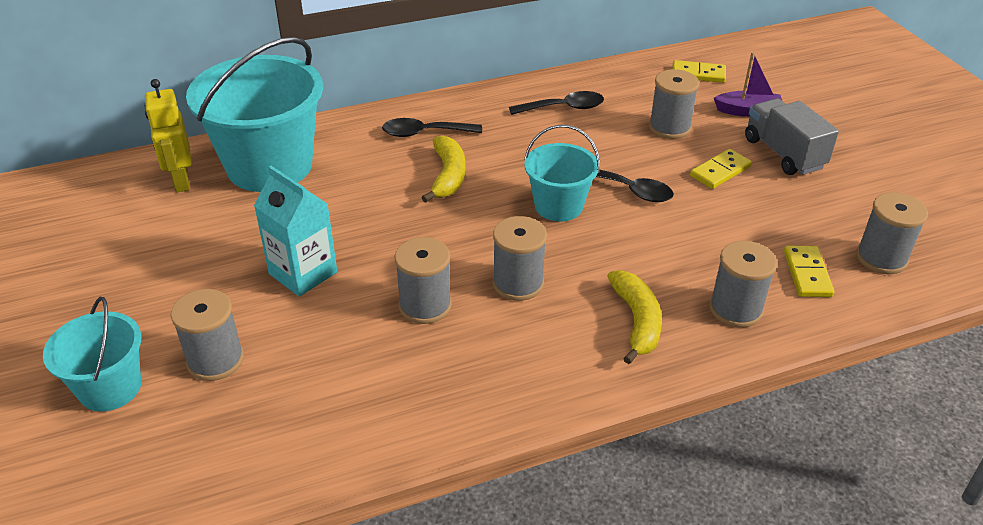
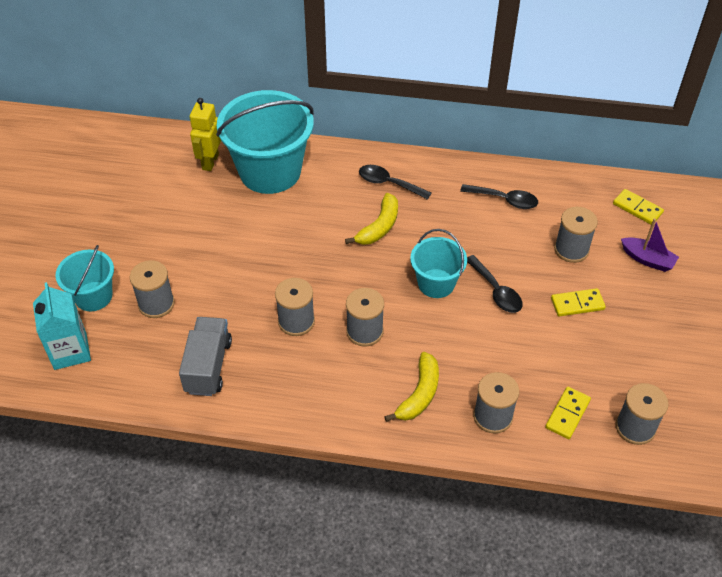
camera: 30 degrees right, 10 degrees up
(303, 273) = (240, 265): turquoise carton -> turquoise carton (70, 351)
(783, 153) = (641, 309): grey truck -> grey truck (208, 366)

